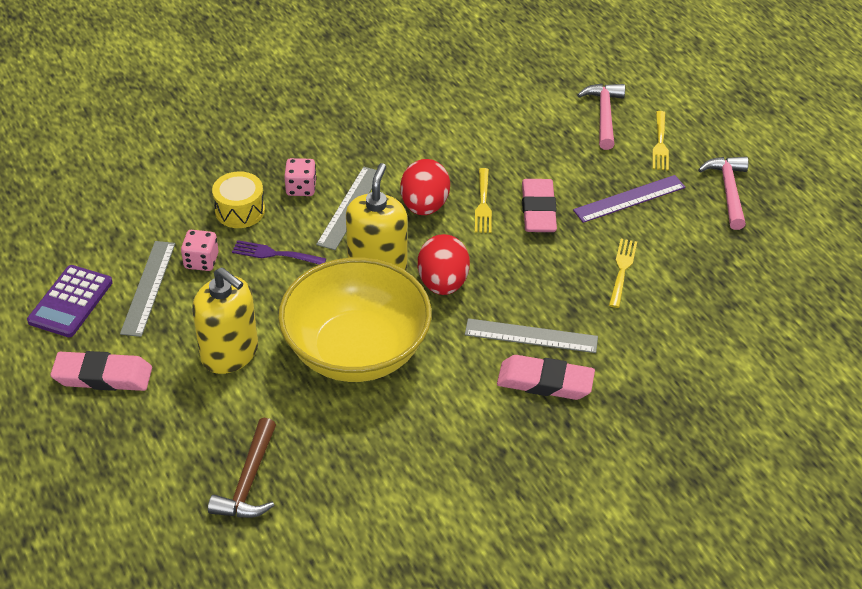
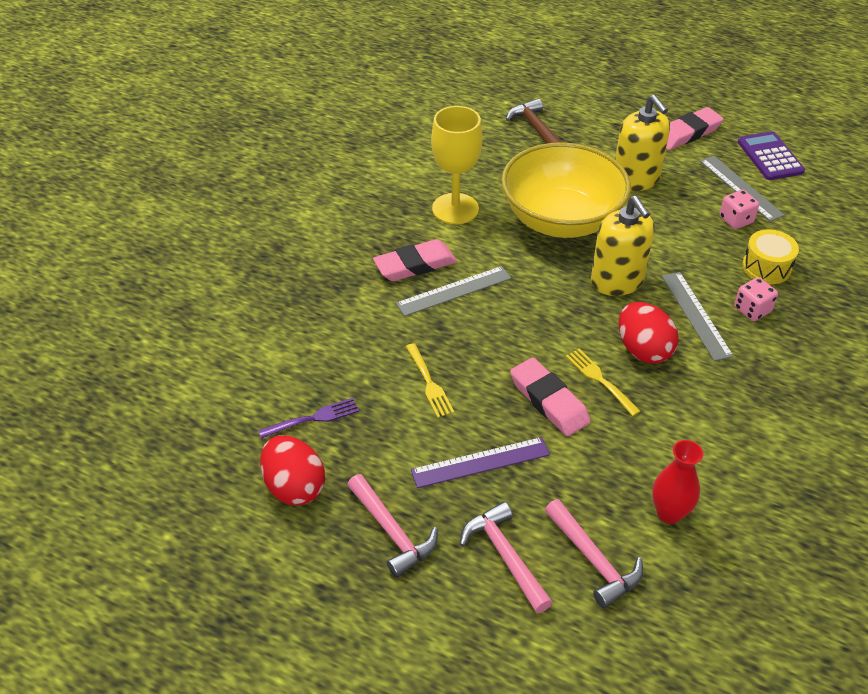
camera: 145 degrees right, 0 degrees up
(230, 353) = (636, 179): yellow soap dispenser -> yellow soap dispenser turned 120 degrees counterclockwise
(276, 254) = (696, 251): purple fork -> purple fork (312, 419)
(443, 283) = (557, 295): red egg -> red egg (294, 487)
(447, 424) = (455, 209): none -> yellow goblet
(528, 112) = (669, 513): none -> red vase
(629, 199) = (480, 462): purple ruler -> purple ruler turned 45 degrees clockwise
(660, 143) = (505, 556): yellow fork -> pink hammer

